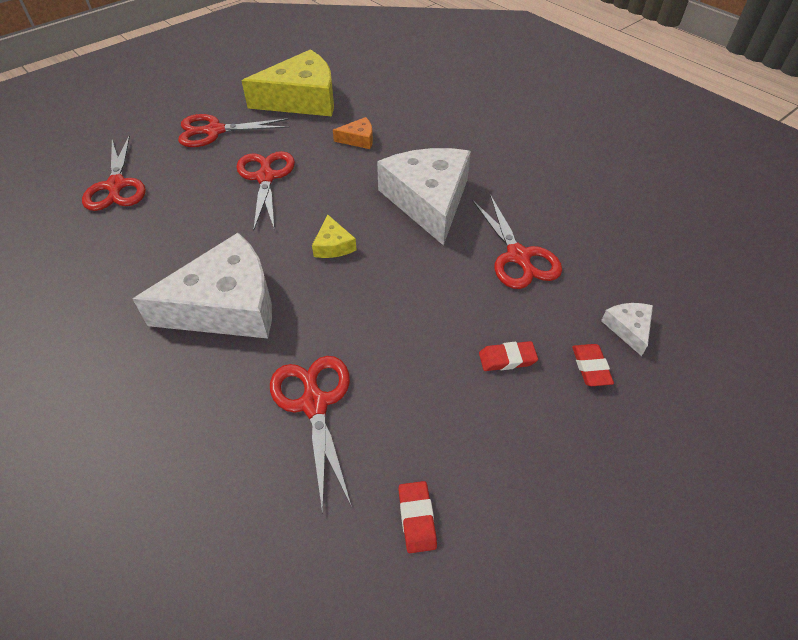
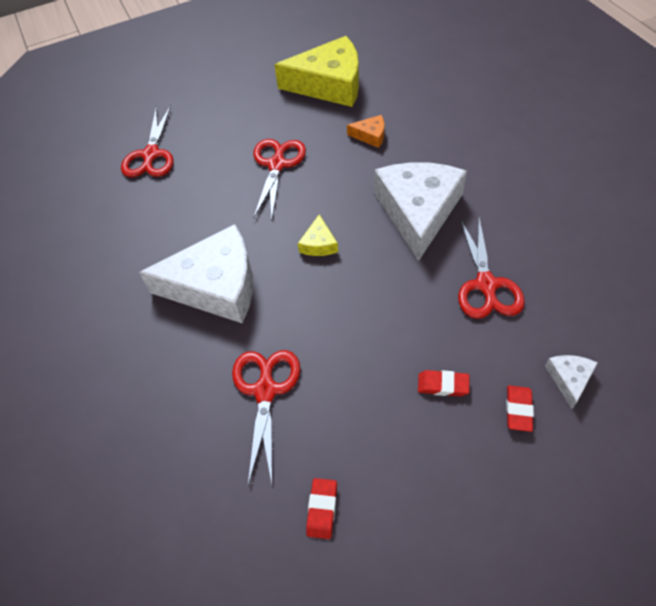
camera: 20 degrees right, 5 degrees up
(215, 131) = (243, 110): red scissors -> none

